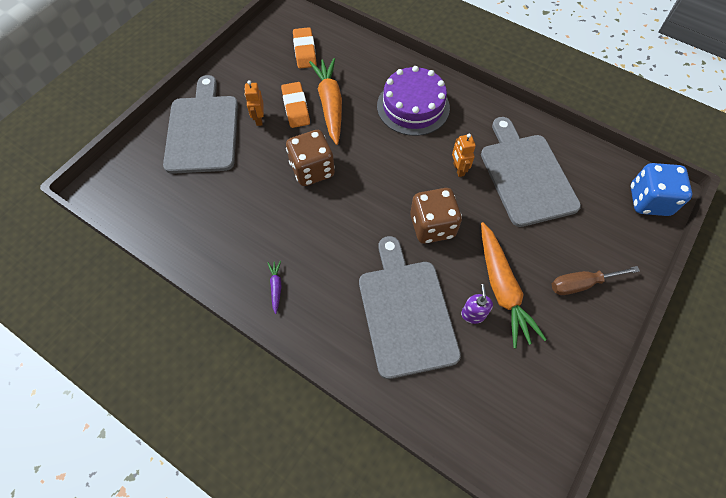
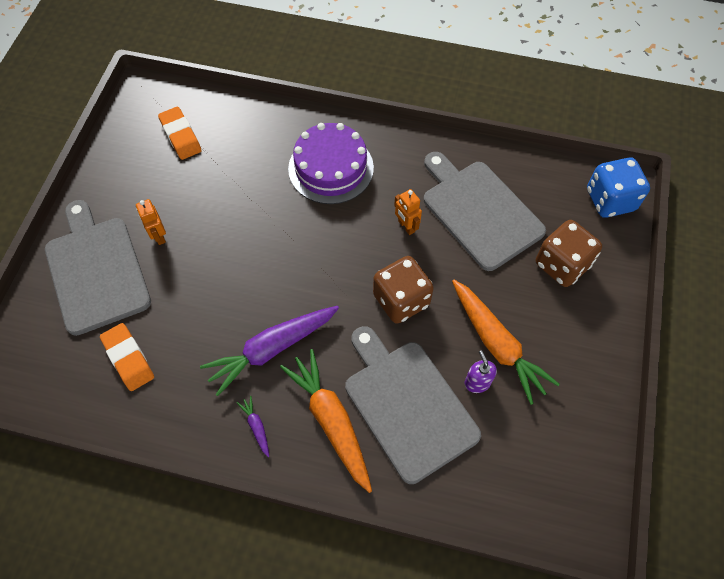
camera: 20 degrees left, 0 degrees up
(296, 108) = (197, 209): orange eraser -> orange eraser (128, 359)
(311, 231) = (271, 349): none -> purple carrot
(312, 170) = (245, 278): brown dice -> brown dice (561, 265)
(330, 104) = (235, 193): orange carrot -> orange carrot (331, 420)
(581, 284) = (573, 312): brown screwdriver -> none

